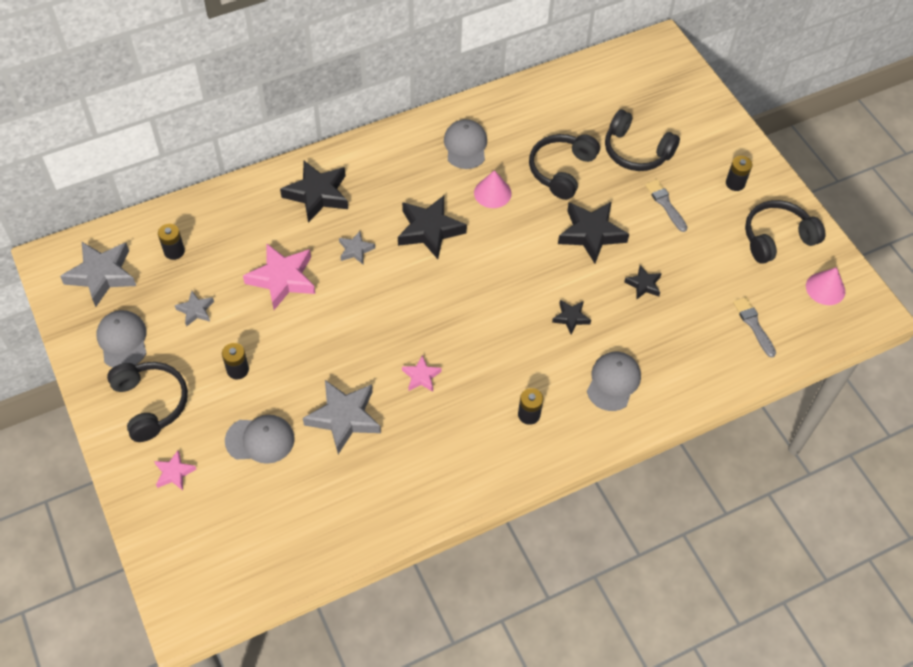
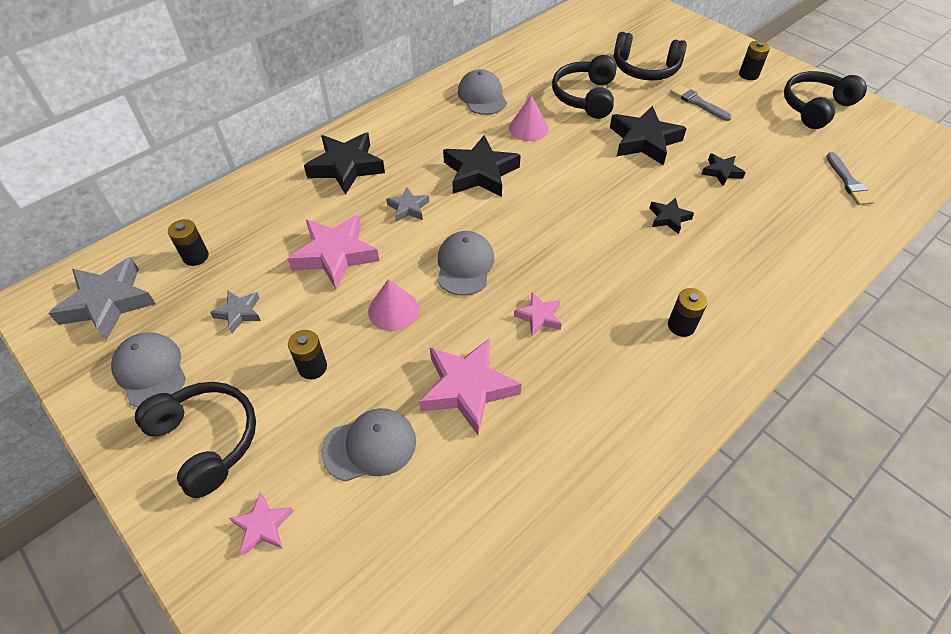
camera: 15 degrees left, 5 degrees down
(344, 418) = (468, 388): grey star -> pink star
(613, 382) = (750, 268): grey cap -> grey cap (464, 265)
(753, 325) = (848, 182): grey brush -> grey brush turned 150 degrees counterclockwise
(825, 288) = (888, 137): pink cone -> pink cone (393, 310)

